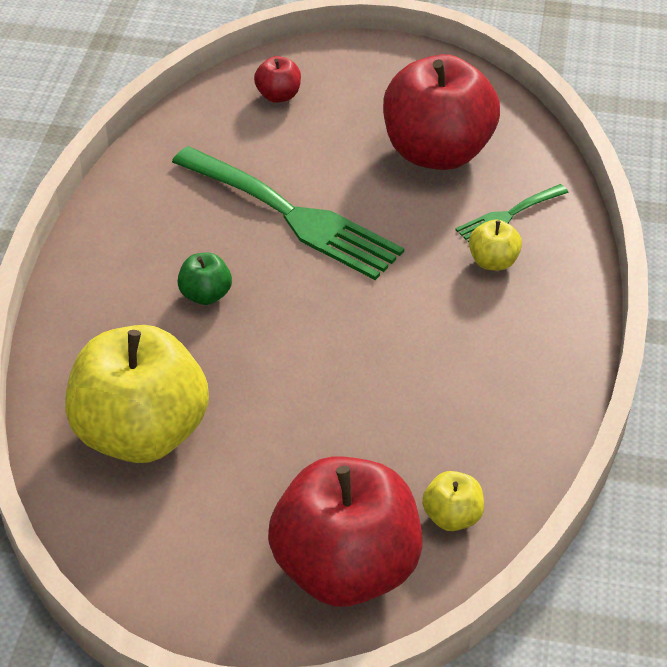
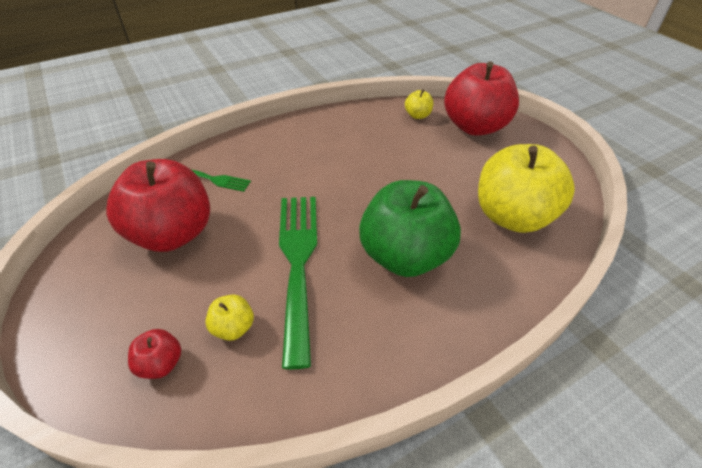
camera: 130 degrees left, 0 degrees up
(205, 295) = (404, 256): green apple -> green apple, size x2.36
(493, 262) = (257, 168): yellow apple -> yellow apple (233, 327)

